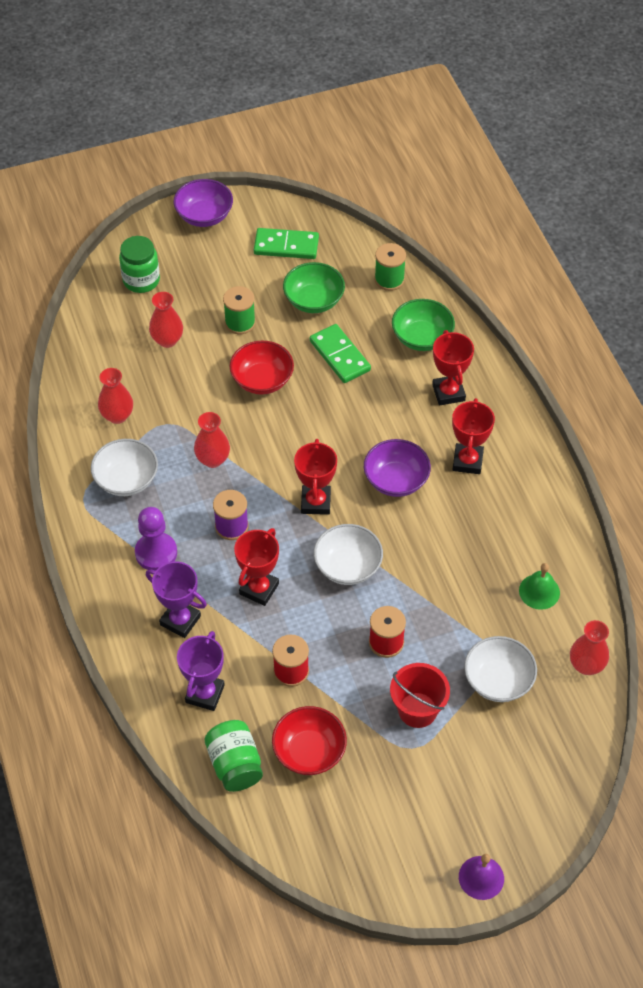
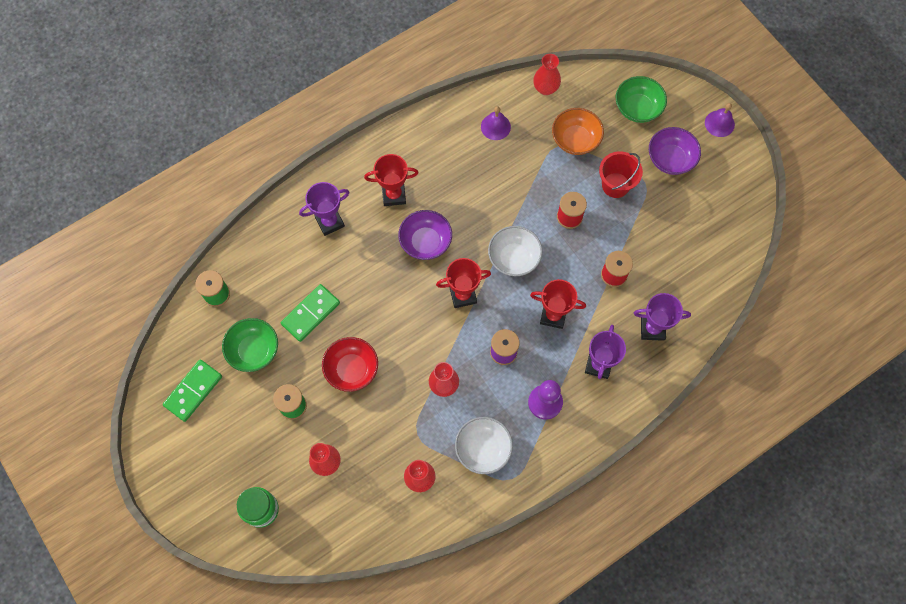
camera: 105 degrees left, 15 degrees up
(204, 216) = (168, 476): purple bowl -> purple bowl (670, 159)
(235, 764) = (699, 292): green jar -> none
(286, 246) = (193, 391): green domino -> green domino turned 45 degrees clockwise
(309, 751) = (671, 246): red bowl -> none
(422, 337) = (276, 254): green bowl -> green bowl (637, 108)
(448, 393) = (330, 222): red trophy -> purple trophy
(498, 680) = (575, 140): white bowl -> orange bowl
(539, 591) = (495, 126): green bell -> purple bell

